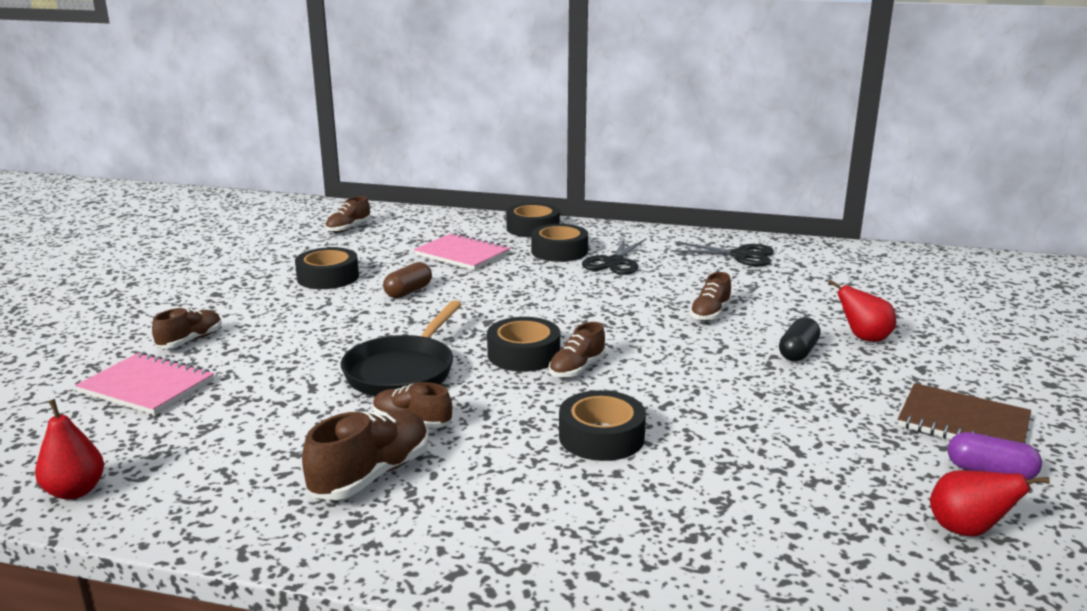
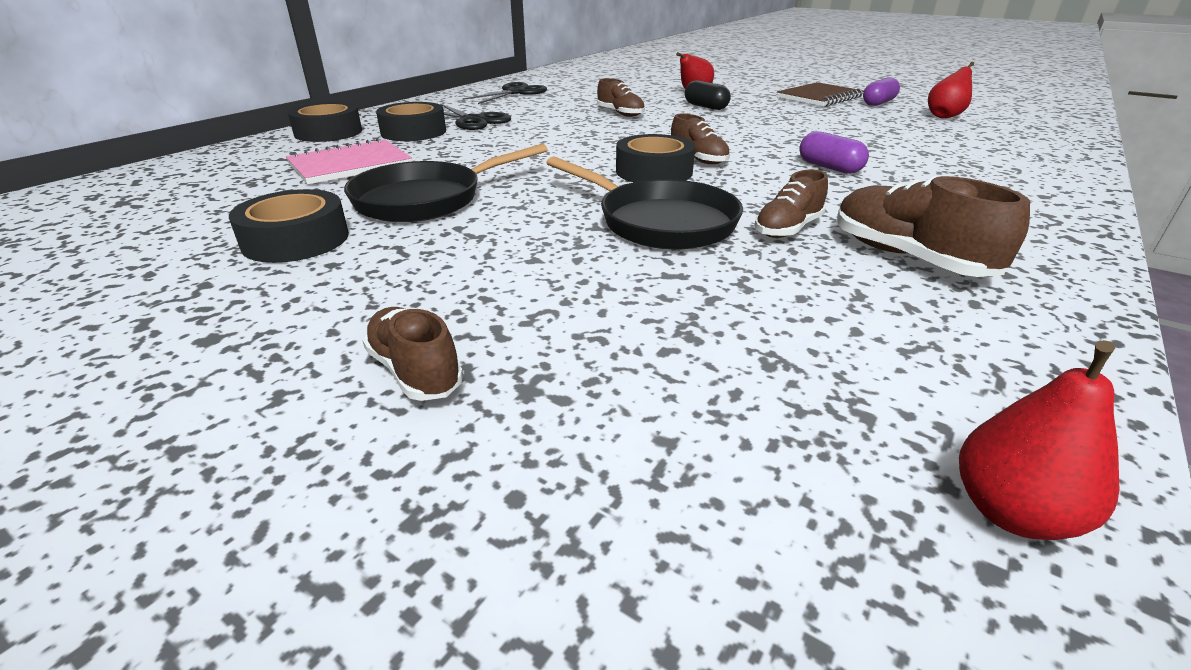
camera: 70 degrees left, 10 degrees up
(147, 387) = (592, 425): pink notebook -> none
(348, 228) = (111, 212): brown shoe -> none
(408, 292) = (427, 199): brown capsule -> black pan
(601, 437) = (829, 167): black tape -> purple capsule

